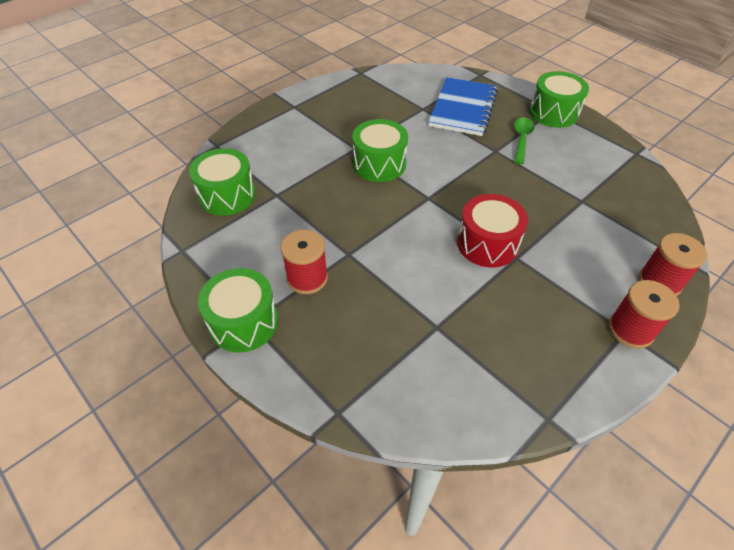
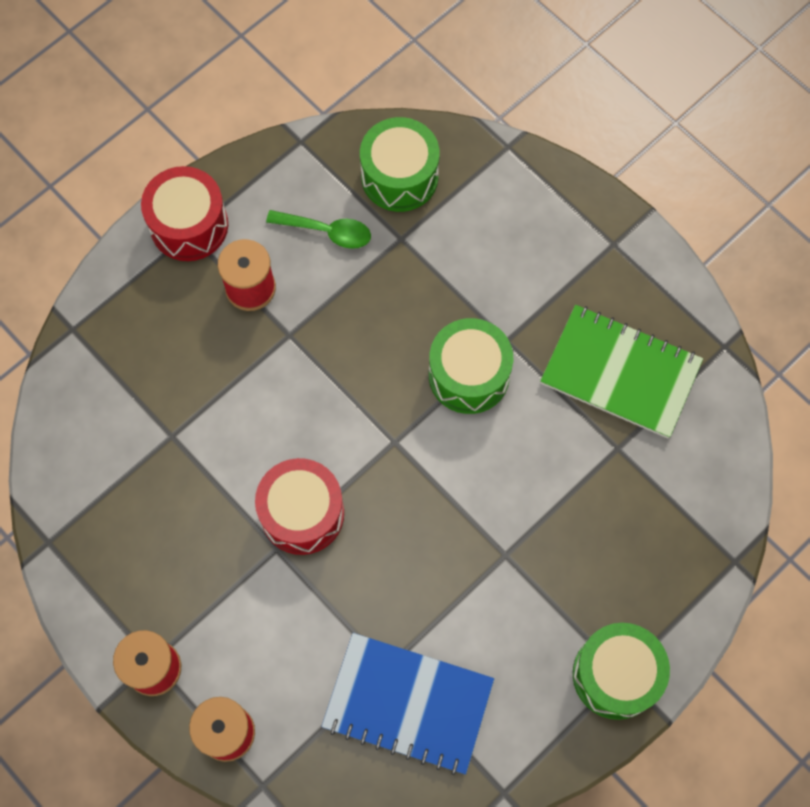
camera: 90 degrees right, 20 degrees up
(243, 322) = (189, 225): green drum -> red drum
(376, 106) = (620, 373): none -> green notebook
(463, 108) = (621, 516): blue notebook -> blue notebook (408, 703)
(521, 139) = (536, 602): green spoon -> green spoon (327, 231)

